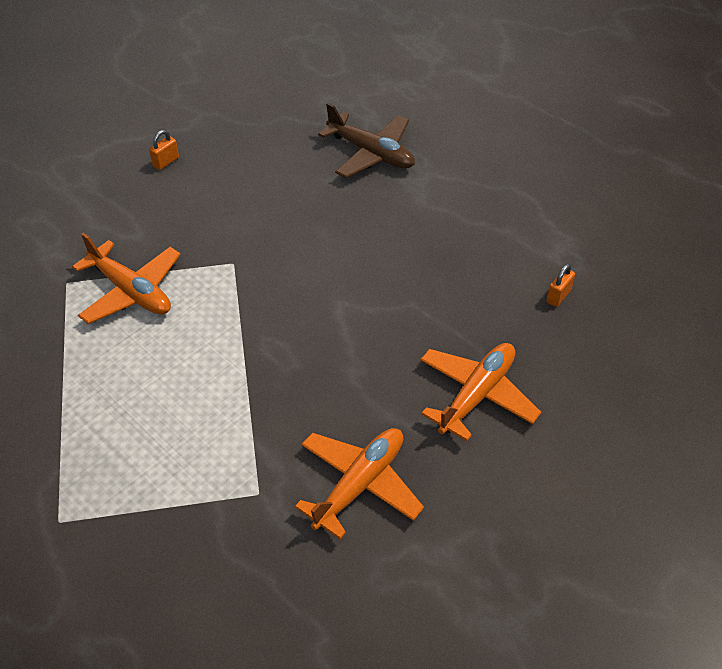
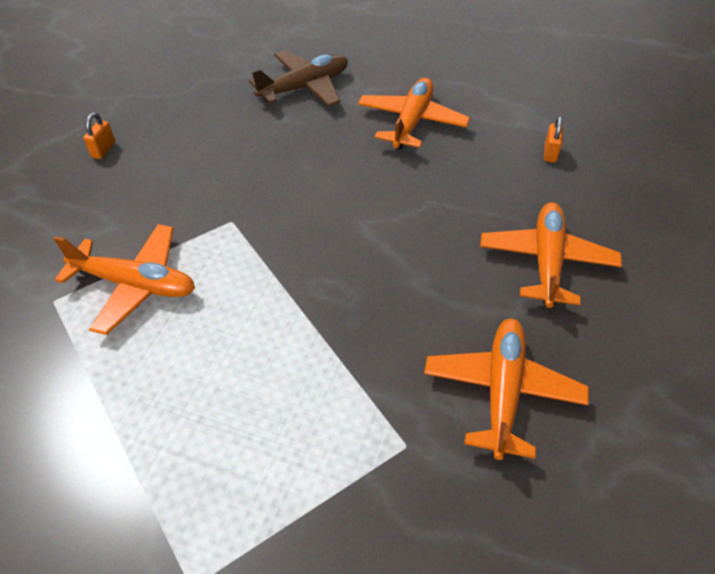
camera: 25 degrees left, 0 degrees up
(371, 153) = (304, 87): brown plane -> brown plane turned 45 degrees counterclockwise
(447, 221) = (411, 122): none -> orange plane

